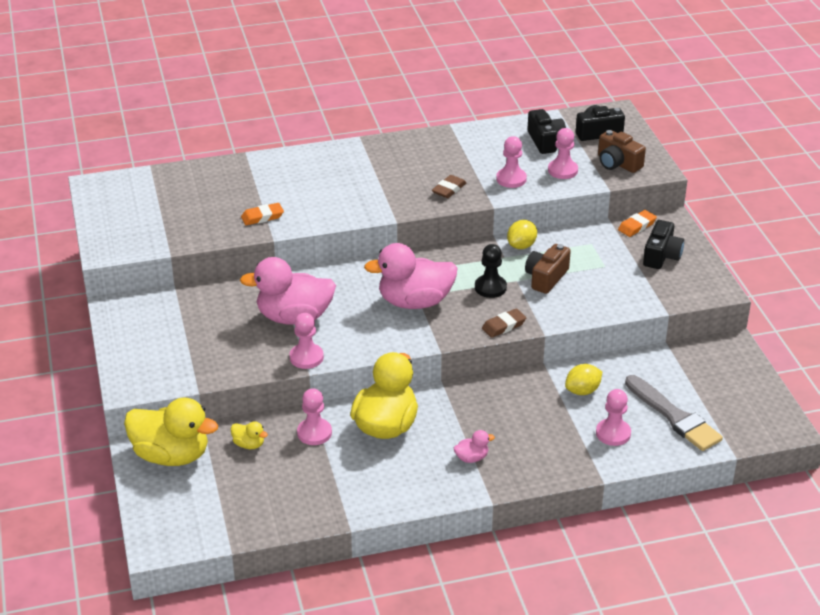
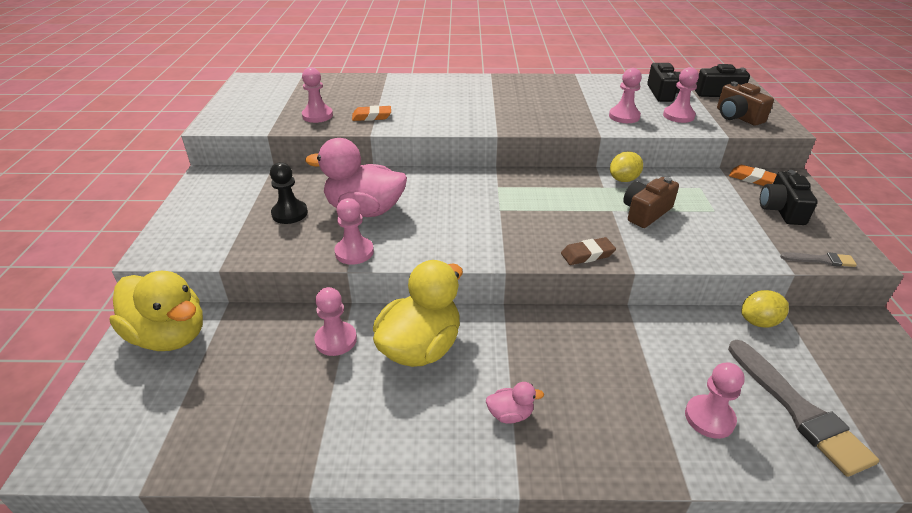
camera: 15 degrees right, 0 degrees up
(206, 224) = (317, 116): none -> pink pawn
(249, 444) = (257, 339): yellow duck -> none
(415, 302) = (495, 215): pink duck -> none
(449, 189) = (559, 117): brown eraser -> none
(490, 287) = (581, 213): black pawn -> black pawn (289, 213)
(582, 391) = (672, 348): yellow lemon -> yellow lemon (759, 322)
(637, 226) = (752, 178): orange eraser -> orange eraser turned 60 degrees clockwise
(661, 256) = (781, 210): black camera -> black camera turned 150 degrees clockwise
(689, 299) = (820, 260): none -> grey brush

